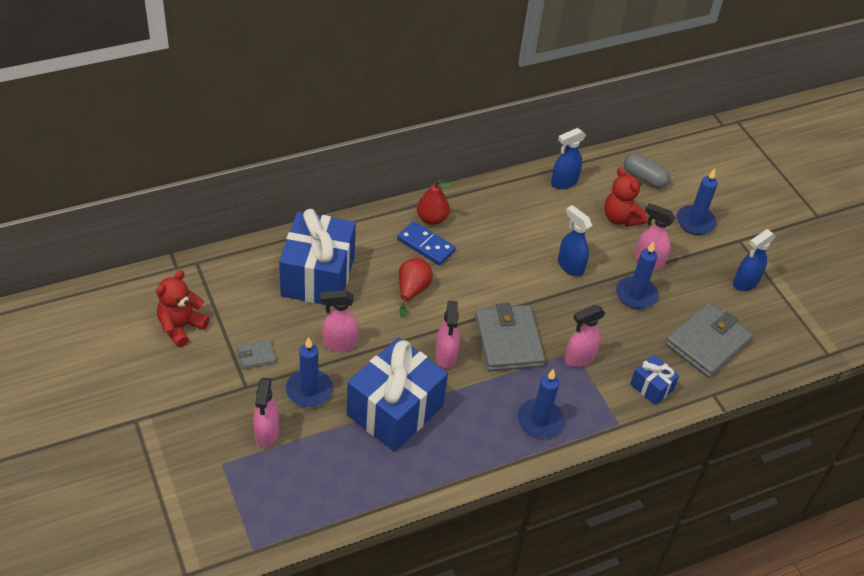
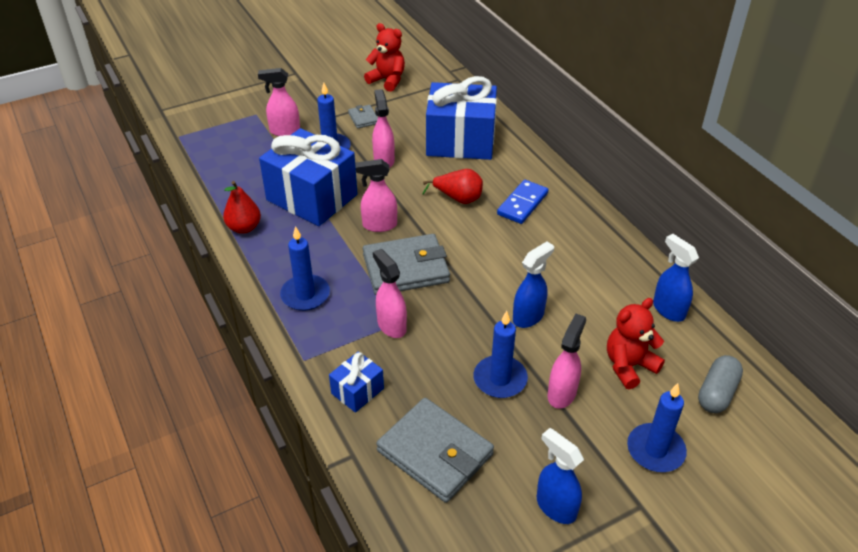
camera: 90 degrees right, 5 degrees down
(432, 218) = (562, 206): red pear -> red pear (244, 228)

